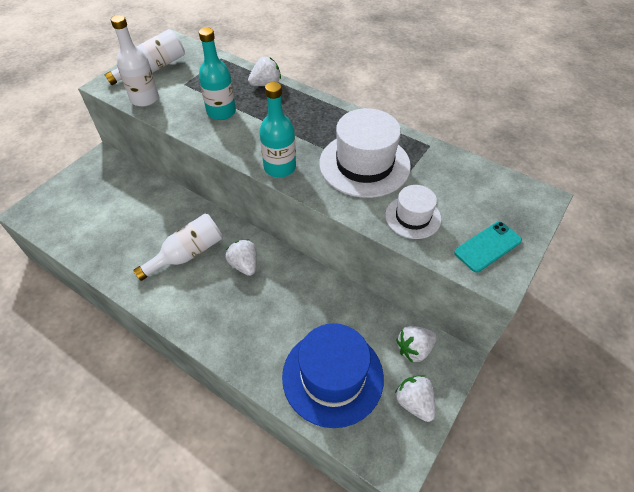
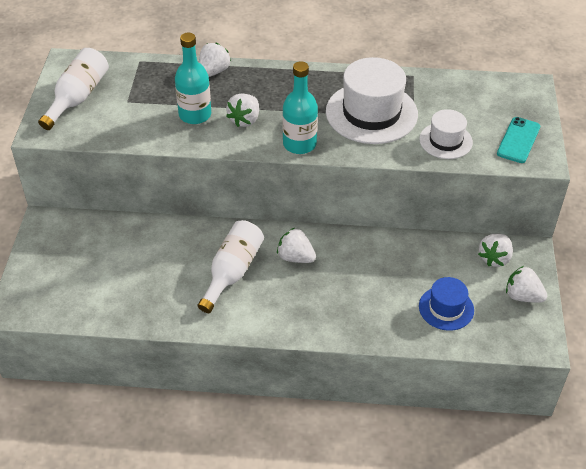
camera: 30 degrees left, 5 degrees down
(145, 99) = (101, 131): white bottle -> none
(255, 130) = (245, 120): none -> white strawberry
(332, 376) = (446, 308): blue hat -> blue hat, size x0.56

